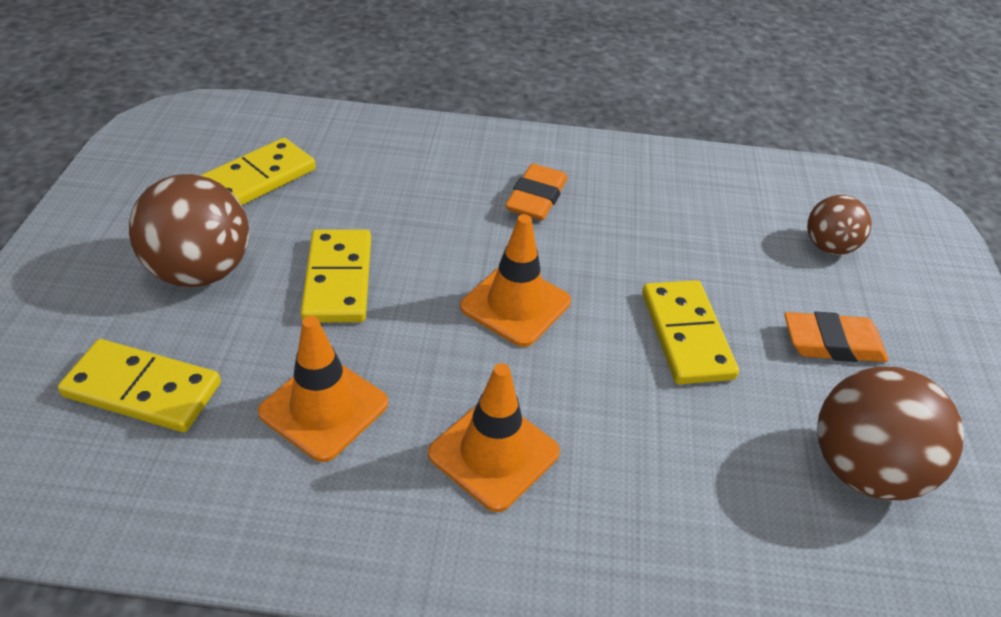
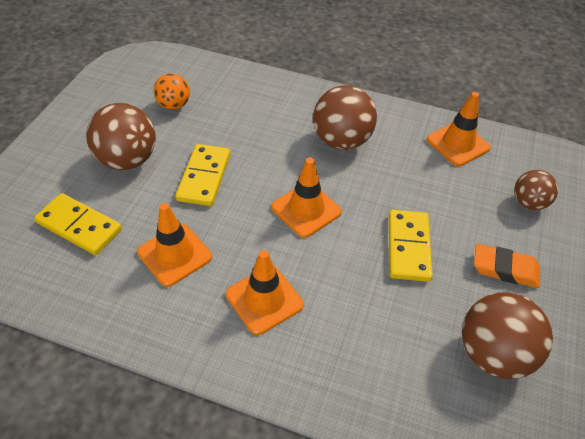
camera: 15 degrees right, 5 degrees up
(257, 179) = (174, 105): yellow domino -> orange ball
(536, 198) = (341, 141): orange eraser -> brown ball
(703, 180) = (458, 144): none -> orange traffic cone

